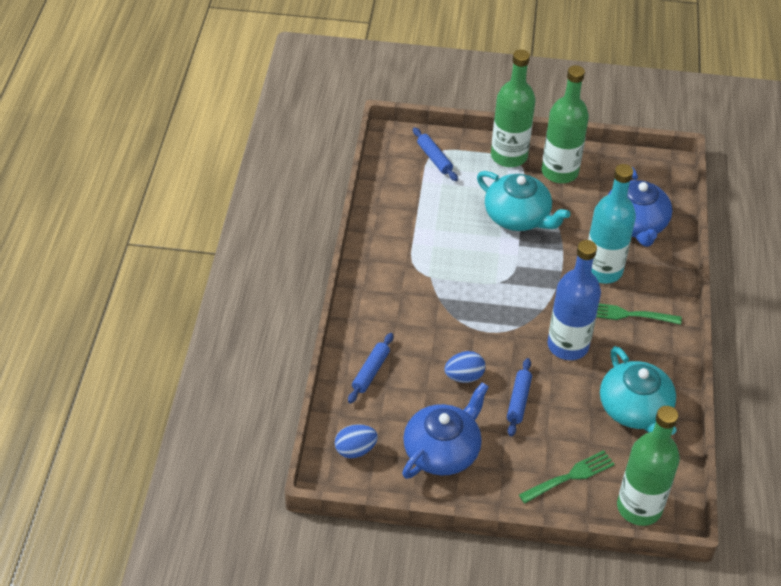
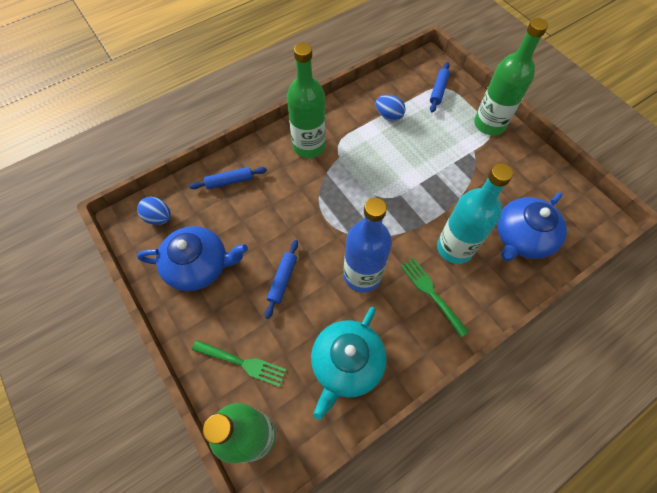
camera: 50 degrees right, 15 degrees up
(464, 376) = (273, 233): blue egg -> blue egg (389, 116)
(518, 216) = (444, 165): turquoise teapot -> none
(518, 401) = (282, 280): blue rolling pin -> blue rolling pin turned 45 degrees counterclockwise
(559, 172) = (512, 160): green bottle -> green bottle (309, 146)

